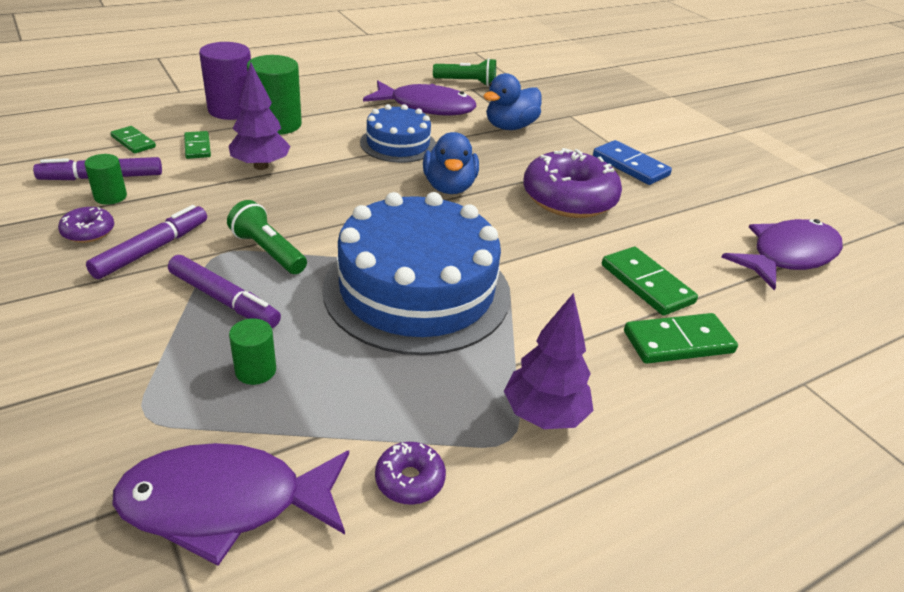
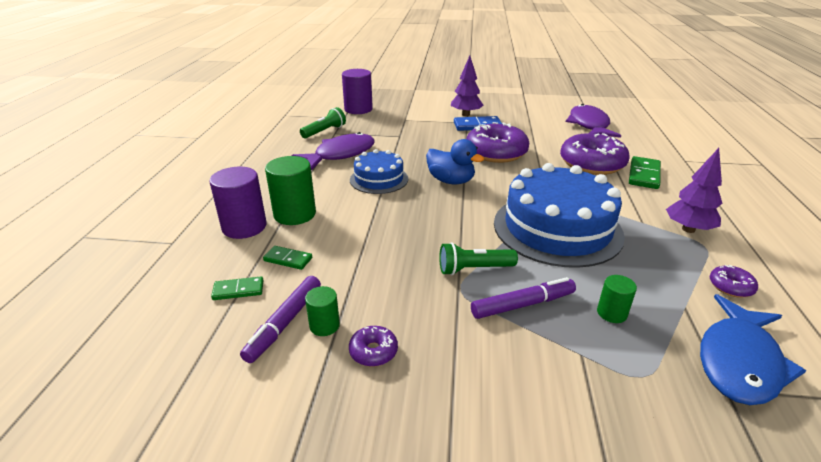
camera: 50 degrees left, 5 degrees down
(152, 249) = (430, 322): purple marker -> none
(225, 503) = (739, 361): purple fish -> blue fish
(261, 166) = (352, 239): purple tree -> purple tree (466, 114)
(510, 127) = (398, 139): blue duck -> none
(552, 82) = (358, 109): none -> purple cylinder
(646, 284) = (592, 164): green domino -> purple donut

